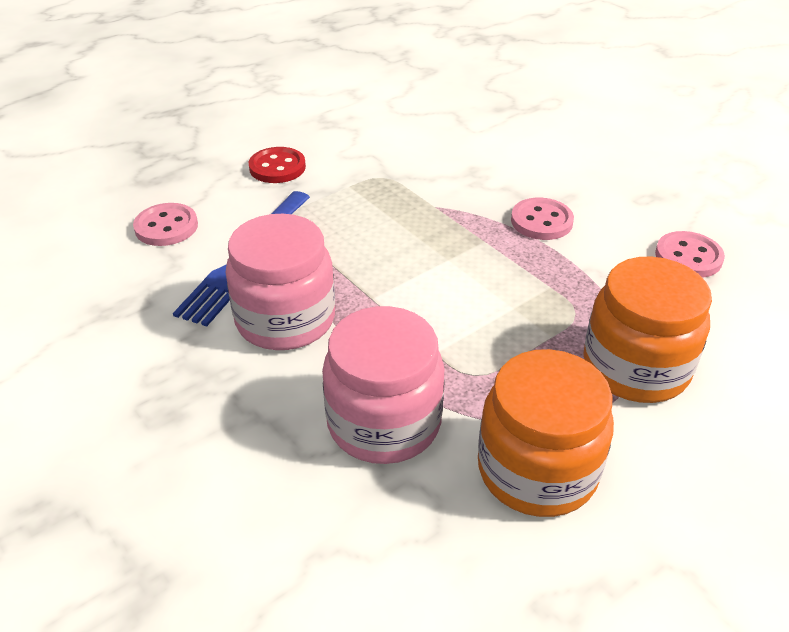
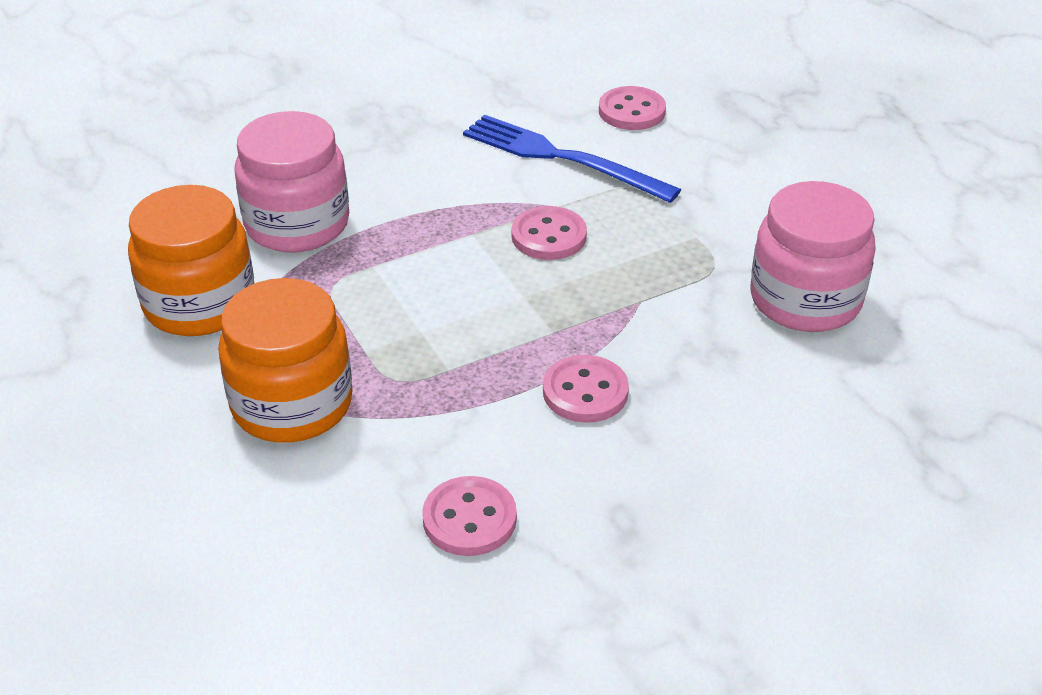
camera: 100 degrees right, 0 degrees up
(277, 167) = (747, 185): red button -> none
(285, 320) = (456, 178): pink jar -> pink jar (805, 300)
(364, 255) = (549, 236): none -> pink button

